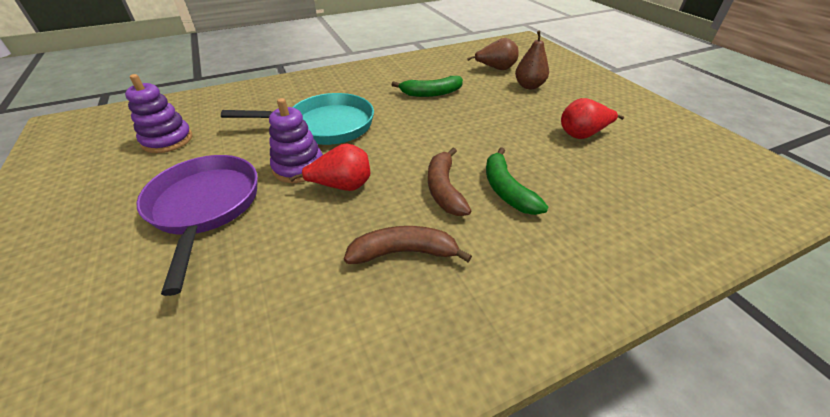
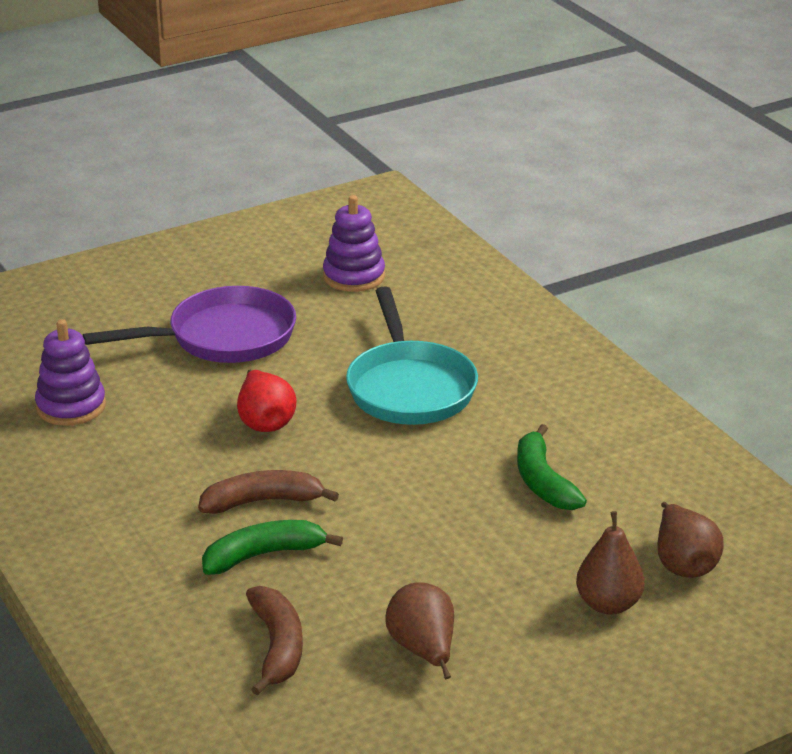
camera: 85 degrees right, 10 degrees down
(299, 167) = (302, 383): purple stacking toy -> purple stacking toy (71, 406)
(404, 252) = (150, 476): brown banana -> brown banana (277, 647)
(582, 134) = (423, 650): red pear -> brown pear

